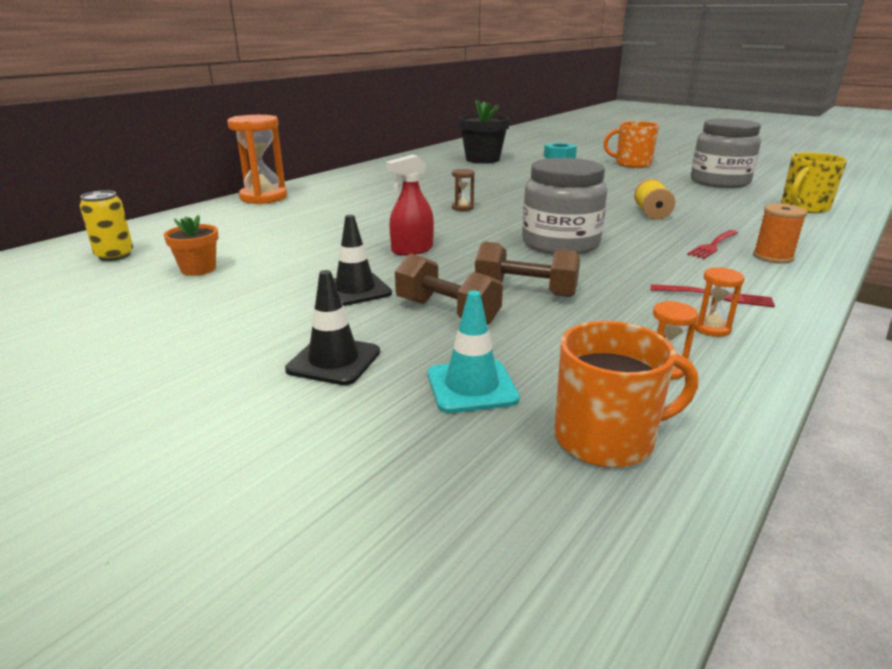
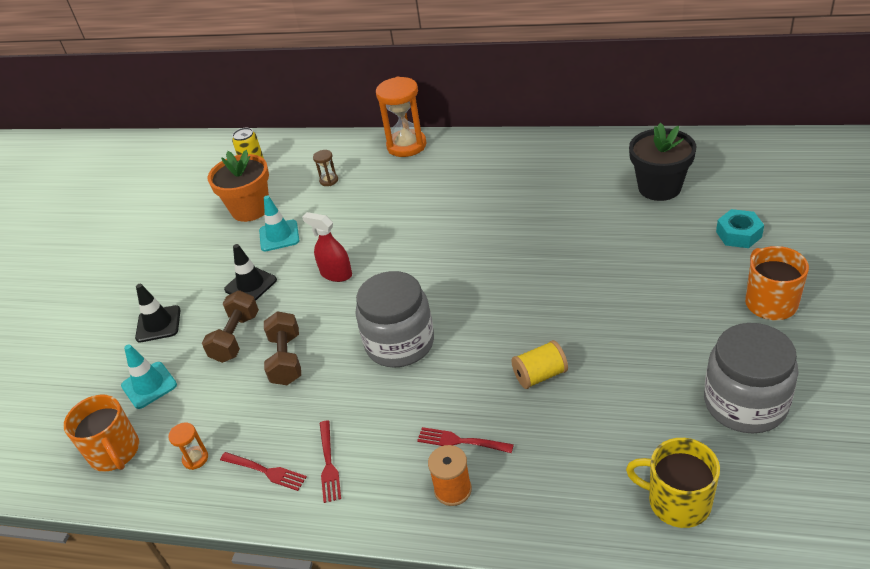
camera: 70 degrees right, 15 degrees up
(198, 269) = (250, 209): orange flower pot -> orange flower pot, size x1.77
(289, 263) = (279, 236): none -> turquoise traffic cone
(462, 208) = (460, 252): brown hourglass -> brown hourglass (329, 180)
(711, 328) = (266, 471): orange hourglass -> red fork

